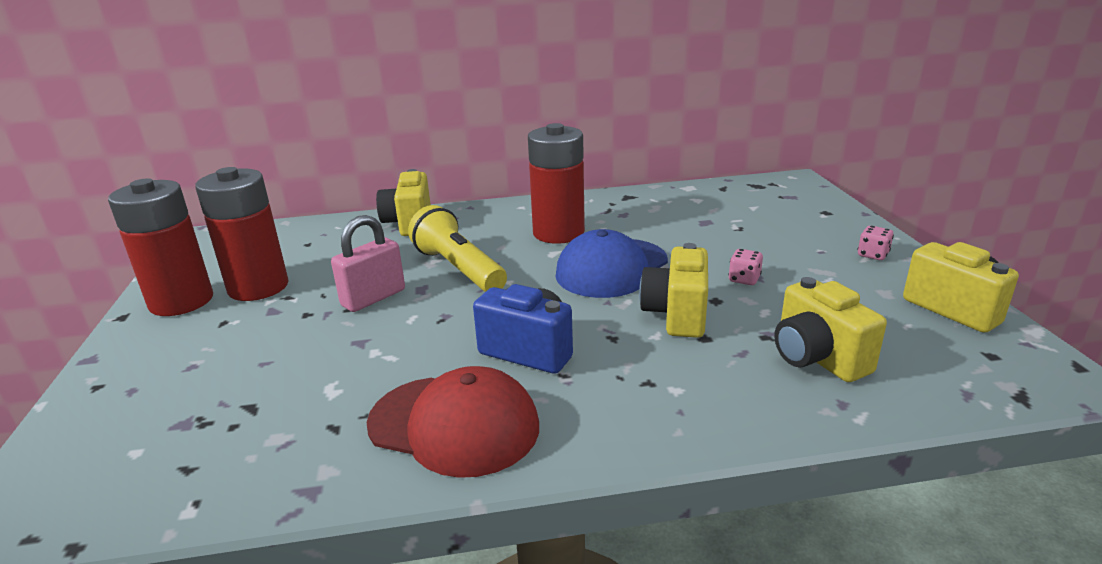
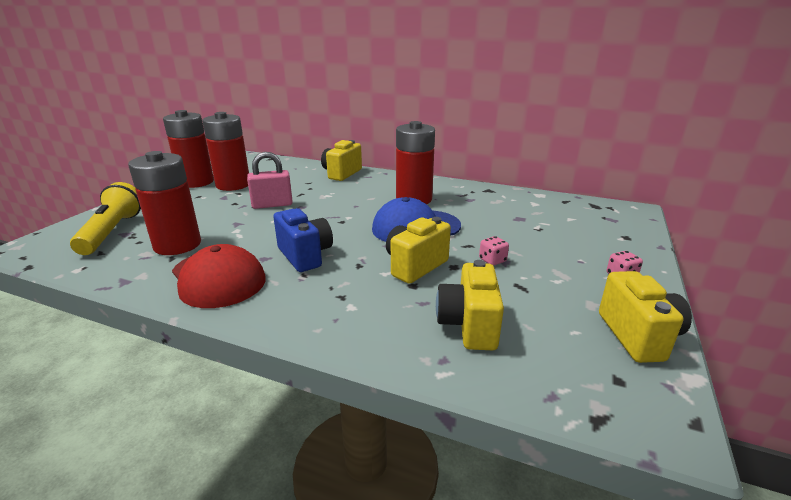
camera: 30 degrees right, 0 degrees up
(313, 405) = (177, 245): none -> red battery
(458, 269) = (332, 203): yellow flashlight -> yellow flashlight (112, 232)

